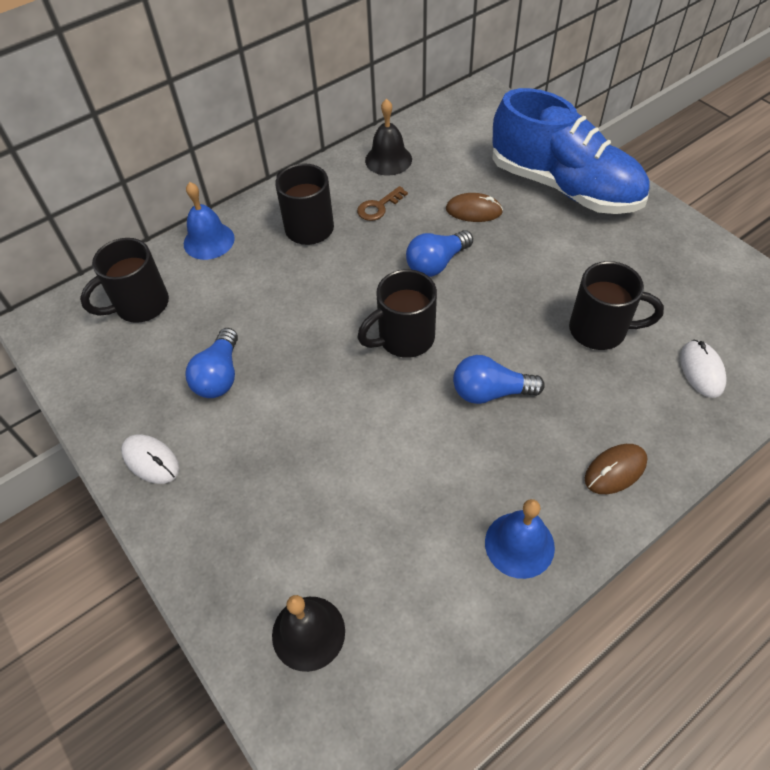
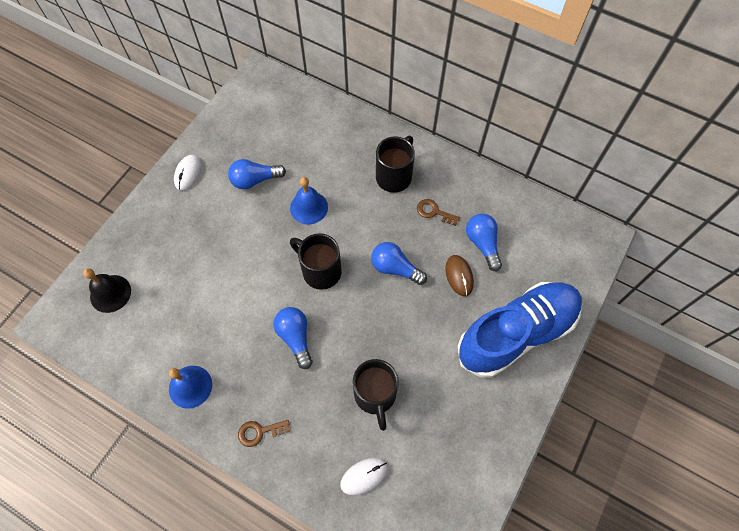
camera: 65 degrees right, 10 degrees up
(140, 305) = (291, 115): black mug -> none
(209, 241) = (358, 125): blue bell -> blue bell (309, 207)
(388, 159) = (487, 200): black bell -> none
(442, 180) = (482, 244): none -> blue light bulb
(564, 187) = (516, 333): blue shoe -> blue shoe turned 135 degrees counterclockwise
(615, 470) = (259, 432): brown mouse -> brown key

